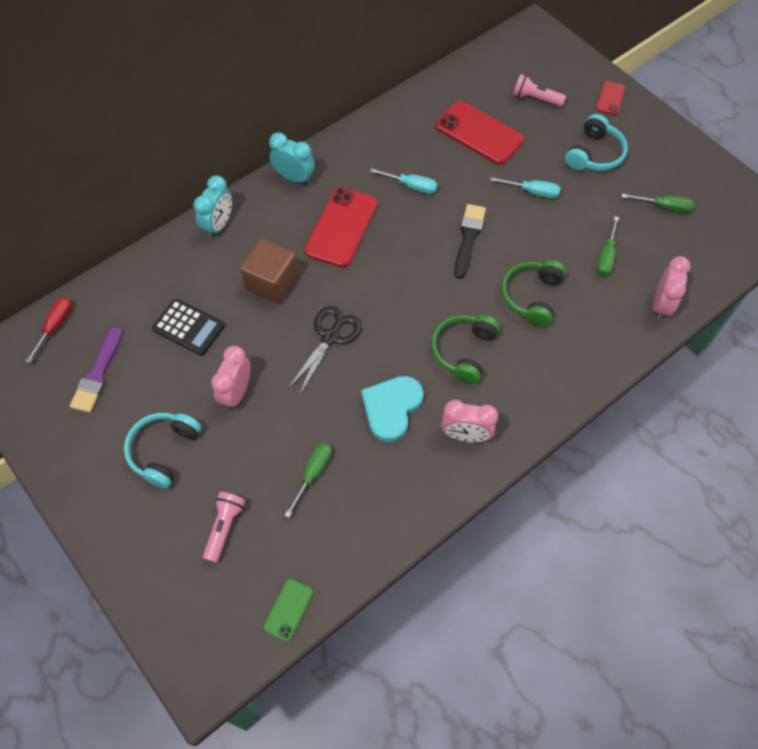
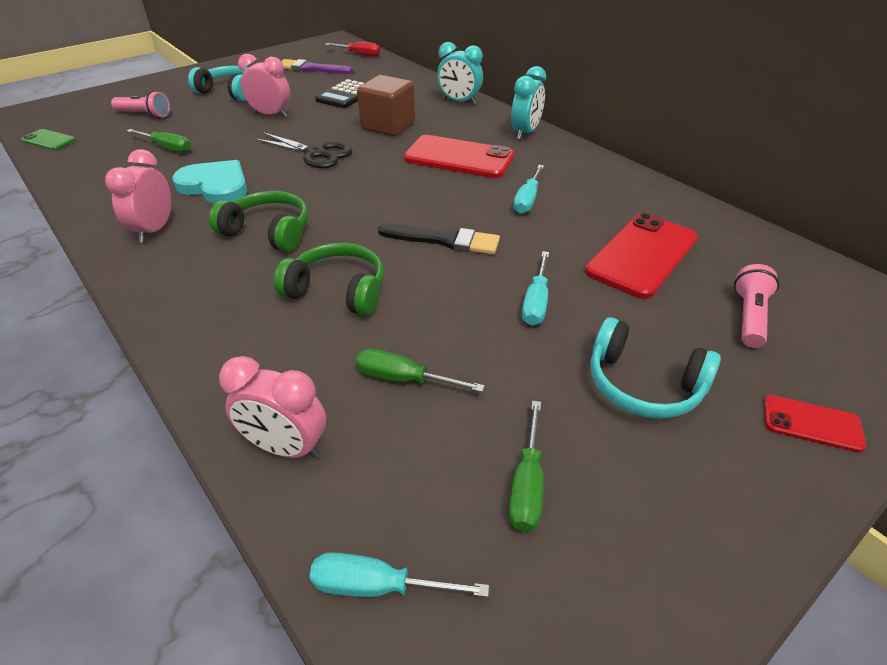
camera: 90 degrees right, 20 degrees down
(723, 261) = (376, 586): none -> turquoise screwdriver

